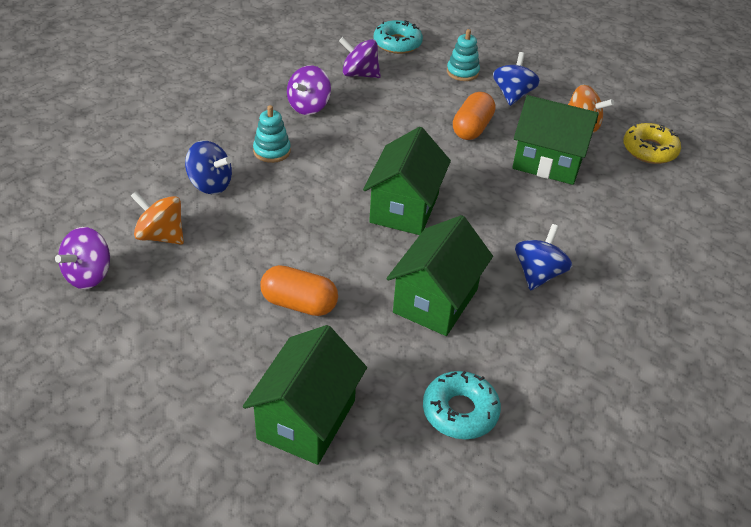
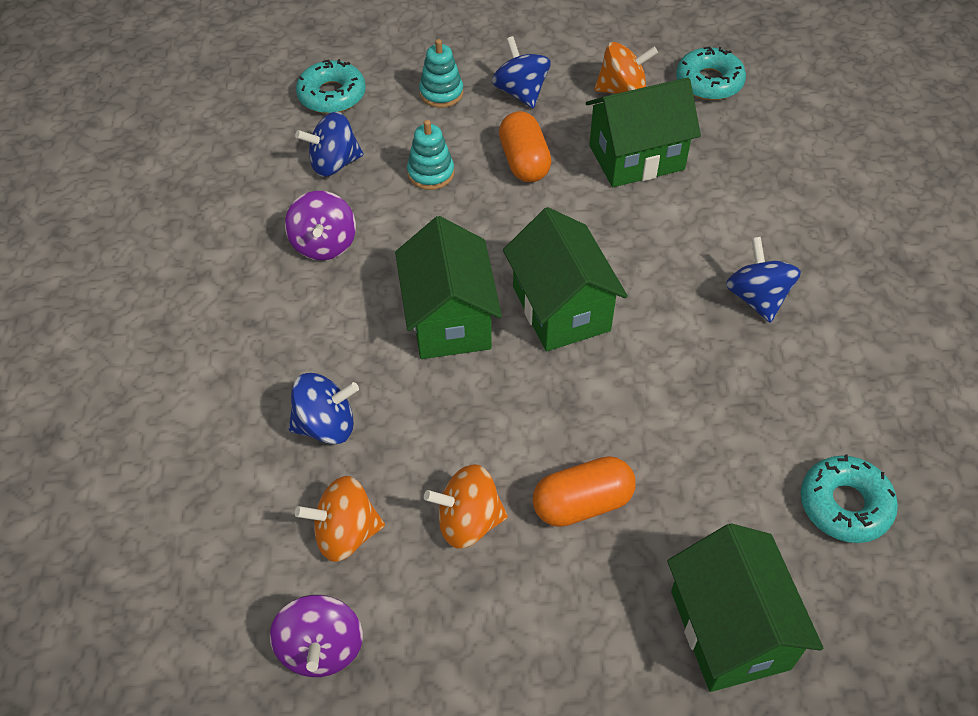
camera: 35 degrees left, 10 degrees up
(227, 271) = (468, 521): none -> orange spinning top
(272, 151) = (347, 332): turquoise stacking toy -> turquoise stacking toy (431, 173)
(359, 74) = (334, 164): purple spinning top -> blue spinning top
(435, 301) = (701, 398): green house -> green house (449, 319)
(649, 150) = (709, 82): yellow donut -> turquoise donut

